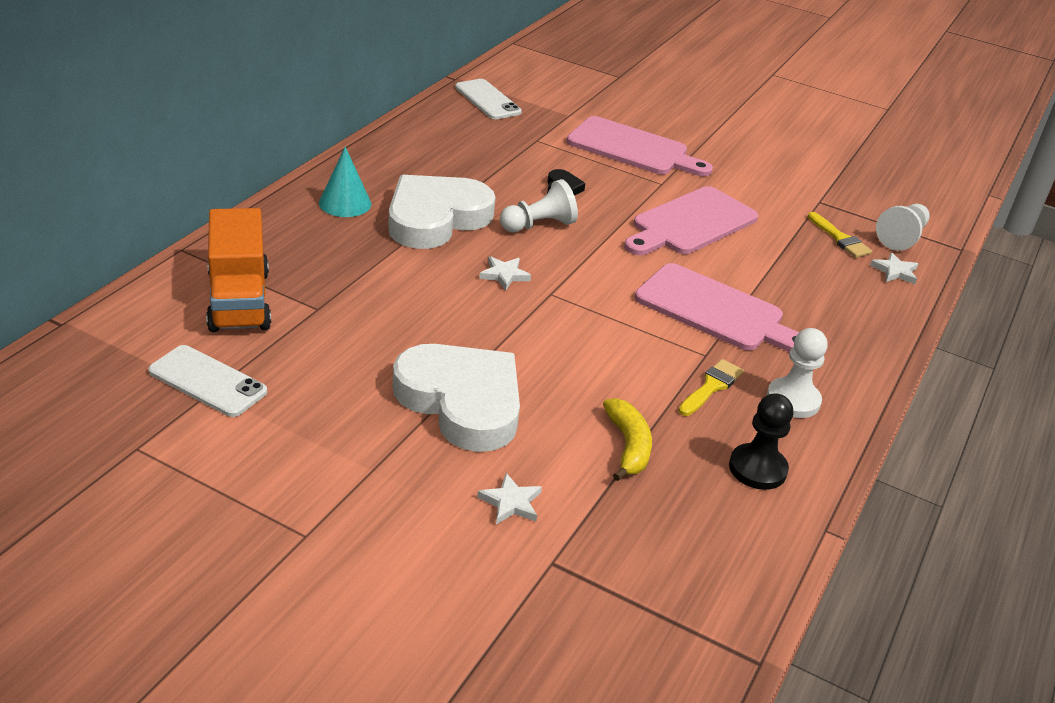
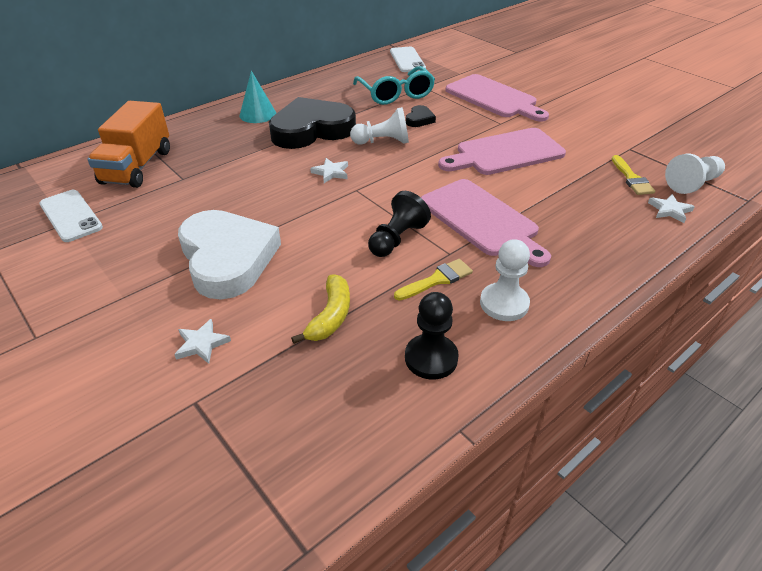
camera: 25 degrees right, 5 degrees up
(436, 218) = (311, 130): white heart -> black heart
(508, 154) = (396, 94): none -> turquoise glasses
(639, 347) = (397, 239): none -> black pawn

